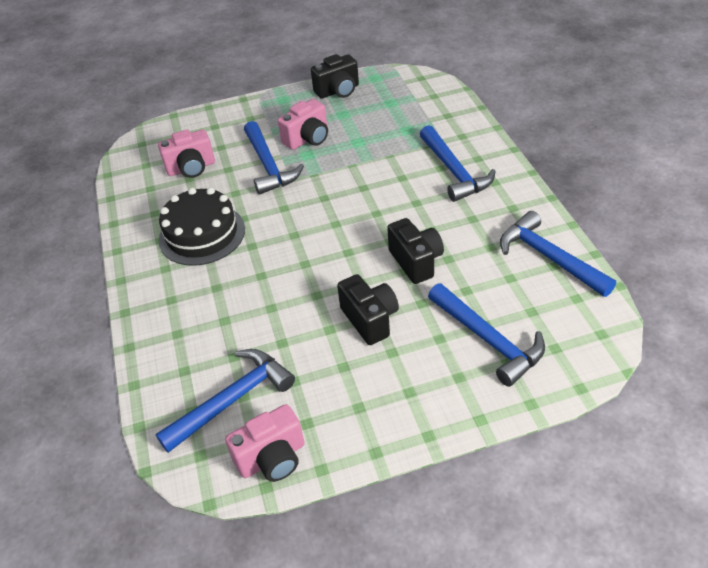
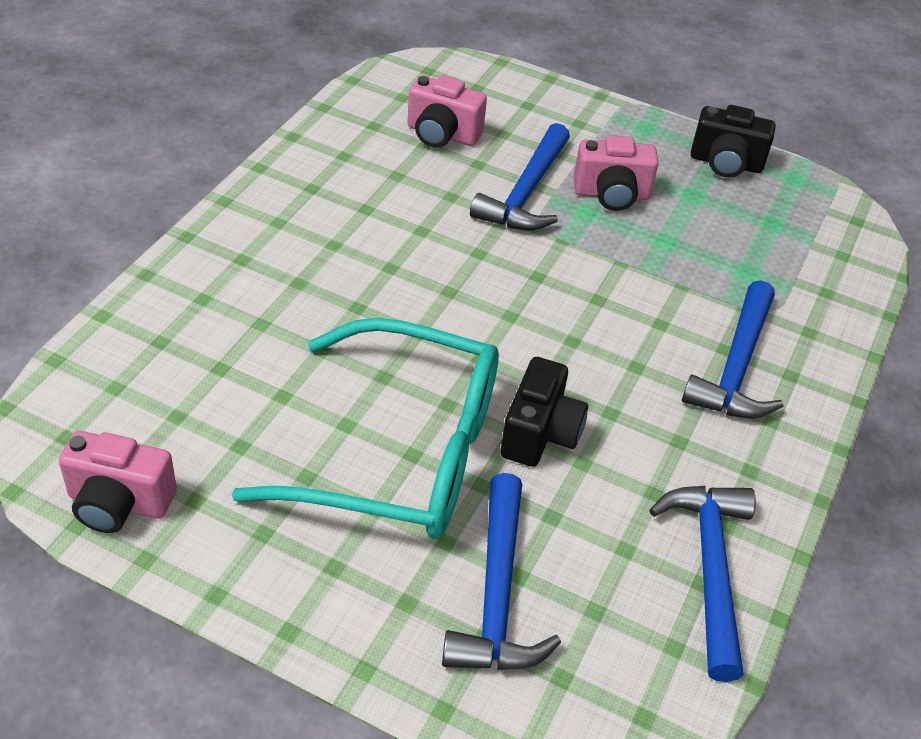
camera: 35 degrees right, 0 degrees up
(202, 234) = (359, 215): black cake -> none
(233, 399) = (163, 411): blue hammer -> none
(370, 319) = (401, 452): black camera -> turquoise glasses

